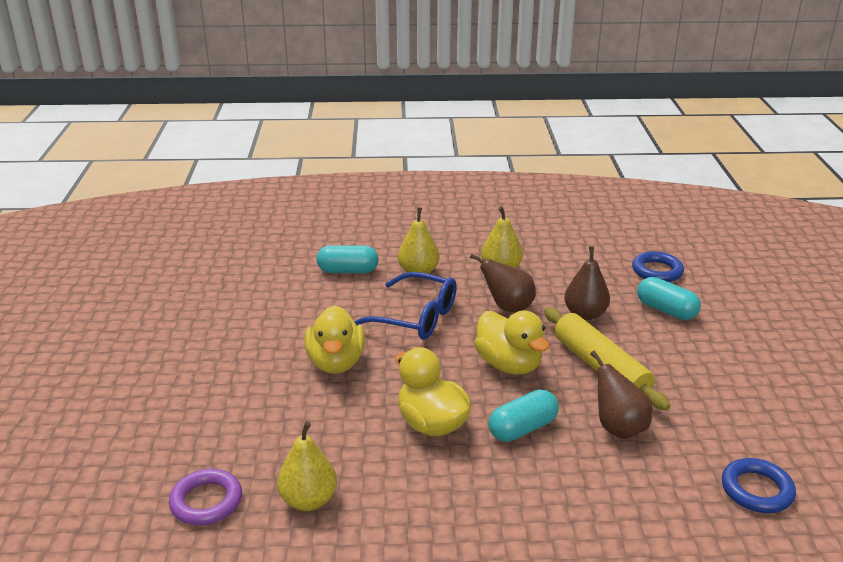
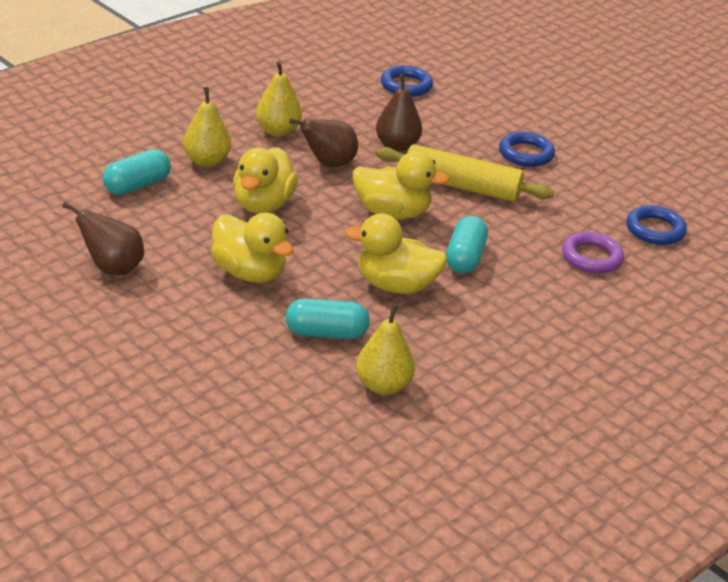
camera: 45 degrees left, 5 degrees up
(206, 501) = (306, 428): purple ring -> purple ring (591, 257)
(415, 318) = (263, 205): blue glasses -> yellow duck
(618, 428) = (527, 227): brown pear -> brown pear (112, 268)
(666, 310) = (452, 118): turquoise capsule -> turquoise capsule (326, 333)
(701, 364) = (526, 154): none -> blue ring

